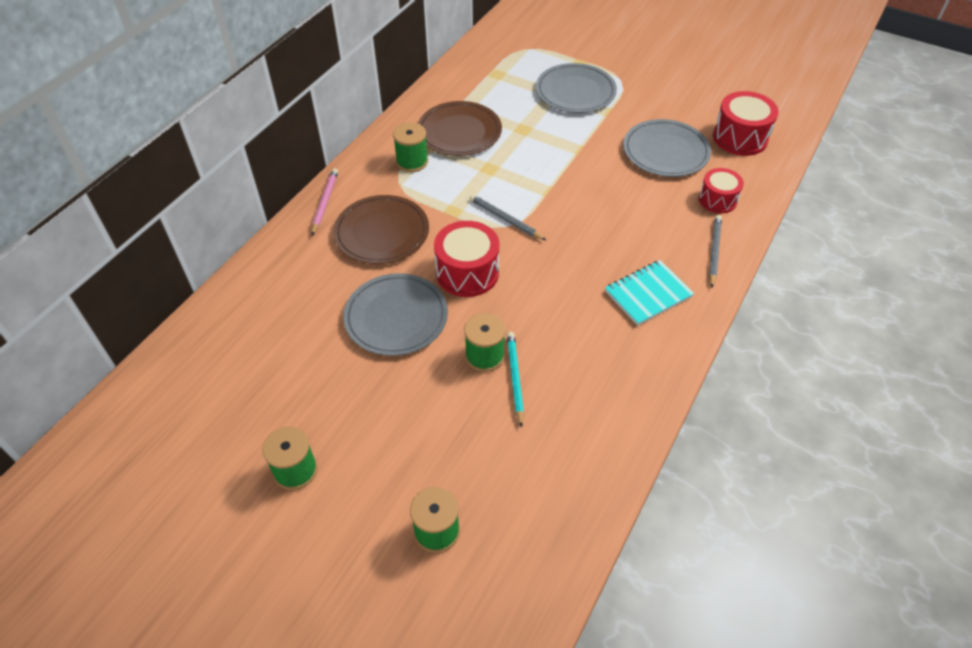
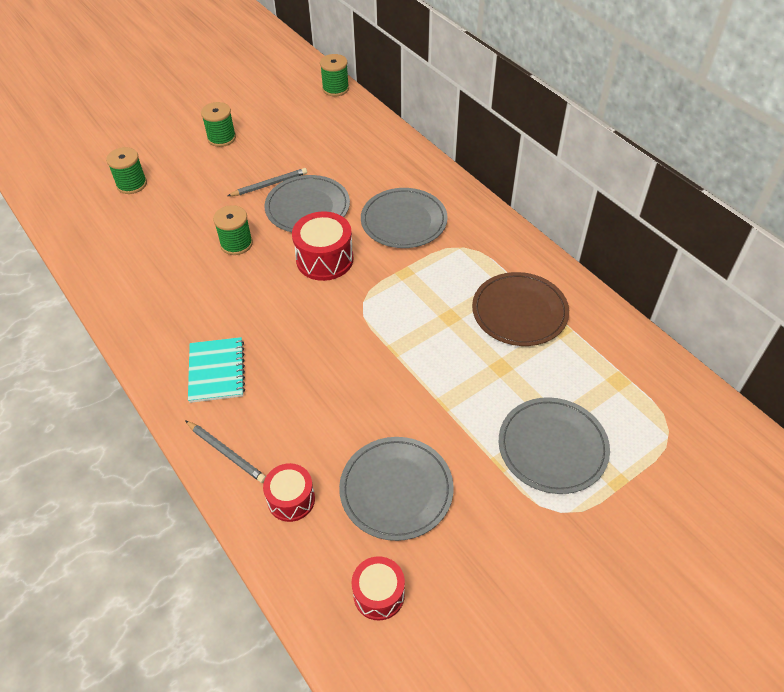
camera: 115 degrees right, 0 degrees up
(325, 202) = (461, 196): pink pencil -> none
(382, 232) = (404, 221): brown plate -> grey plate
(412, 162) = (488, 263): green spool -> green spool (335, 89)
(505, 219) = (371, 305): grey pencil -> grey pencil (269, 184)
(515, 378) = (204, 253): turquoise pencil -> none
(740, 138) = (379, 594): red drum -> red drum, size x0.65

